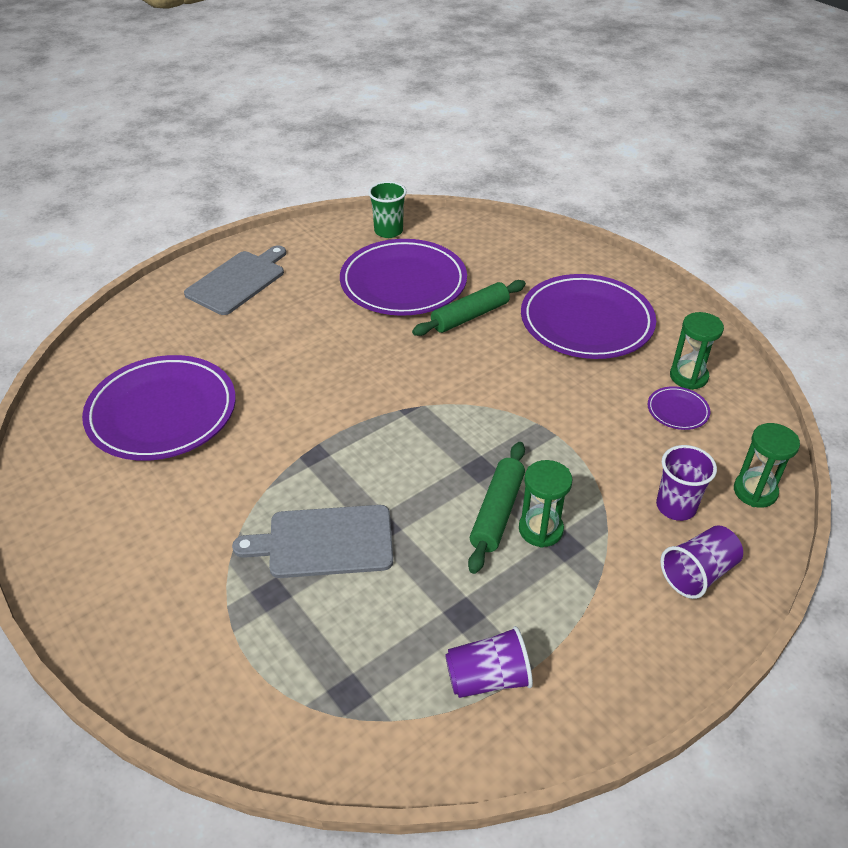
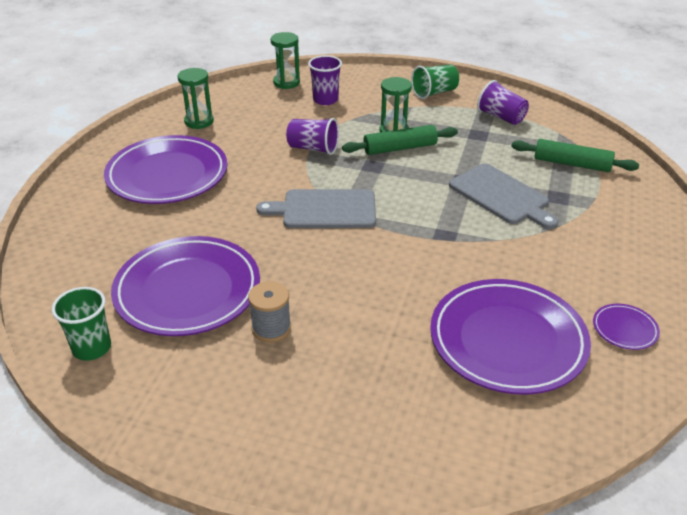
camera: 125 degrees left, 5 degrees down
(238, 281) = (285, 418): grey cutting board -> grey cutting board (325, 210)
(319, 305) = (271, 328): none -> grey spool
(470, 316) = (208, 231): green rolling pin -> green rolling pin (572, 164)
(620, 644) = (434, 93): none -> green cup
(677, 411) = (239, 117): purple plate -> purple plate (624, 329)
(698, 573) = (365, 85): purple cup -> purple cup (313, 148)

